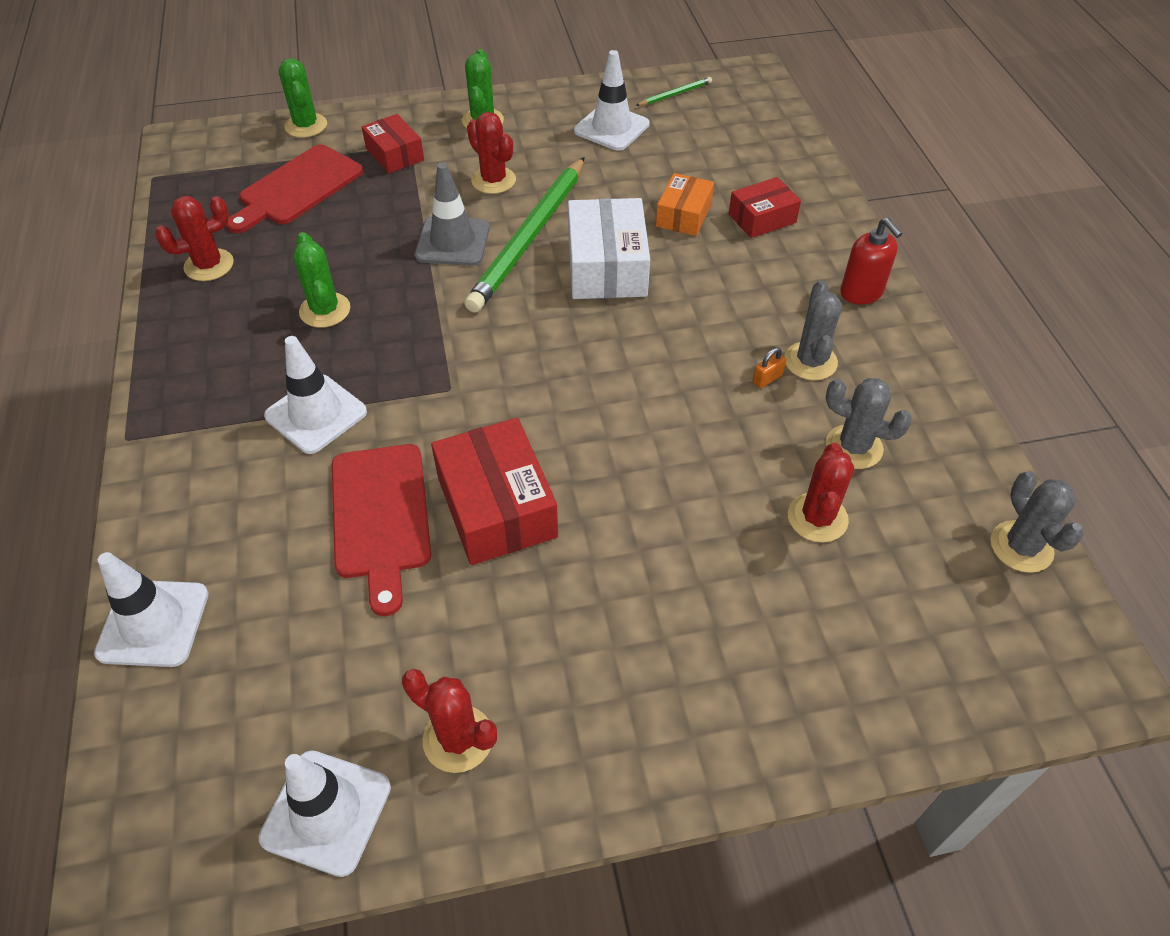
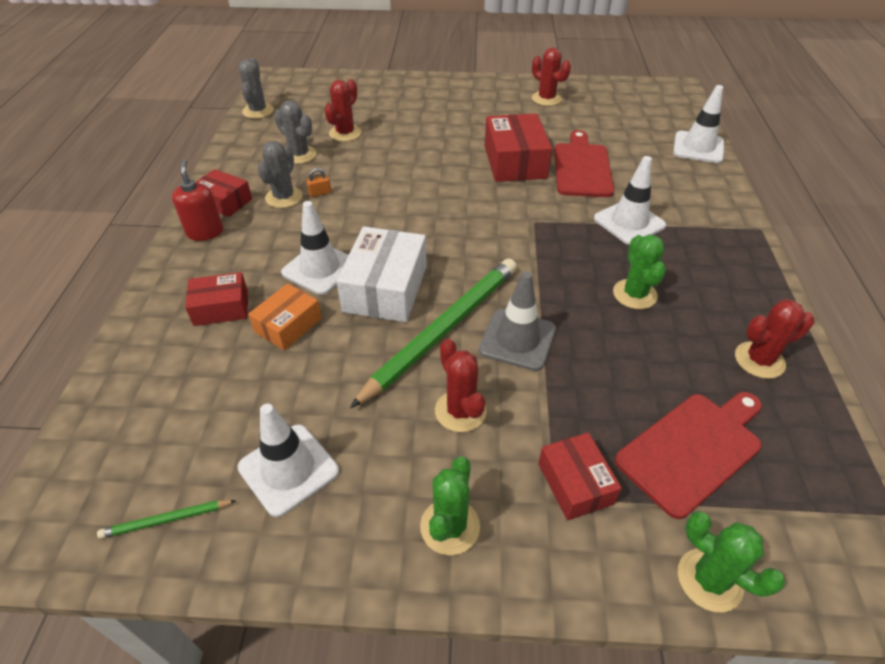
camera: 165 degrees left, 5 degrees down
(306, 126) = (709, 580): green cactus -> green cactus turned 45 degrees counterclockwise
(326, 812) = (601, 91): white traffic cone -> white traffic cone (320, 268)
(882, 339) = (224, 201): none -> red box

